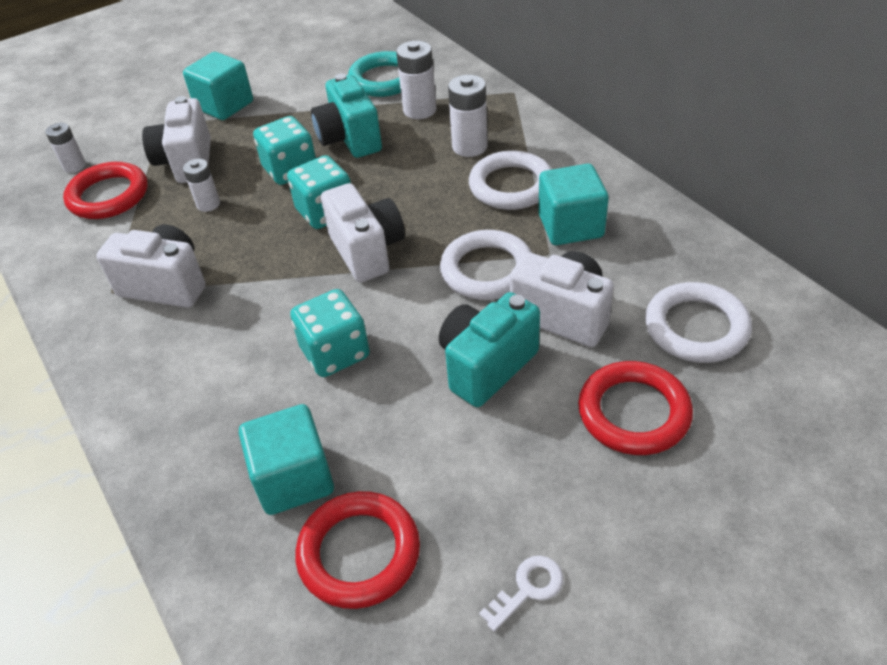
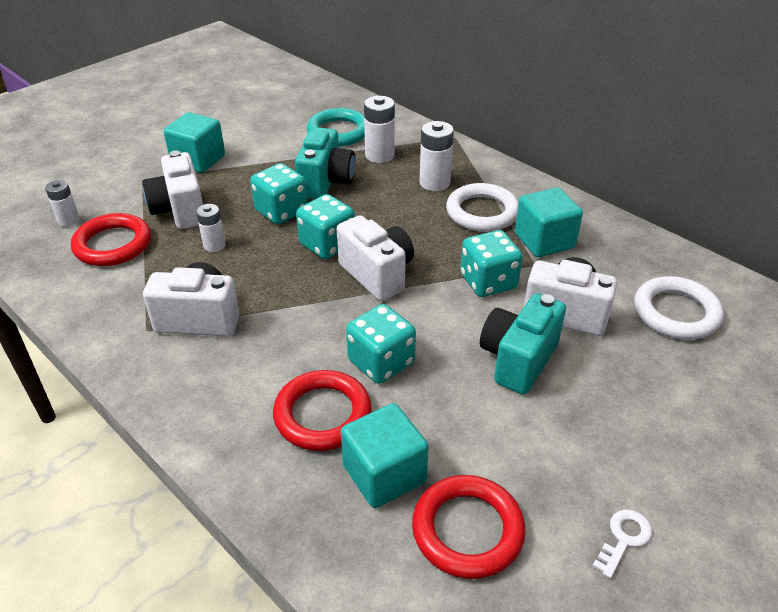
camera: 15 degrees left, 5 degrees down
(349, 139) = (326, 183): turquoise camera -> turquoise camera turned 135 degrees counterclockwise
(487, 270) = (488, 282): white ring -> turquoise dice
(633, 412) = (653, 384): red ring -> red ring (322, 414)

